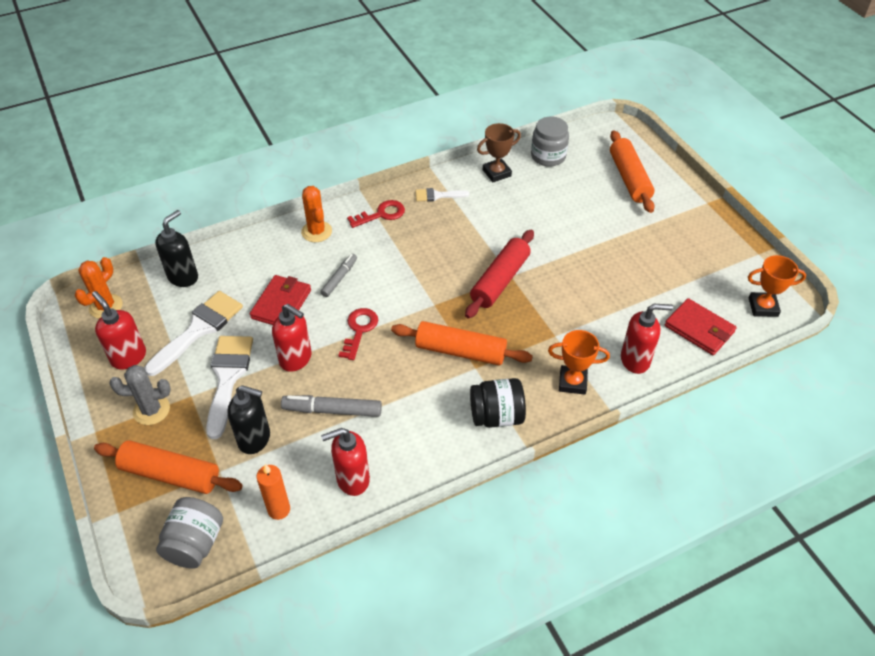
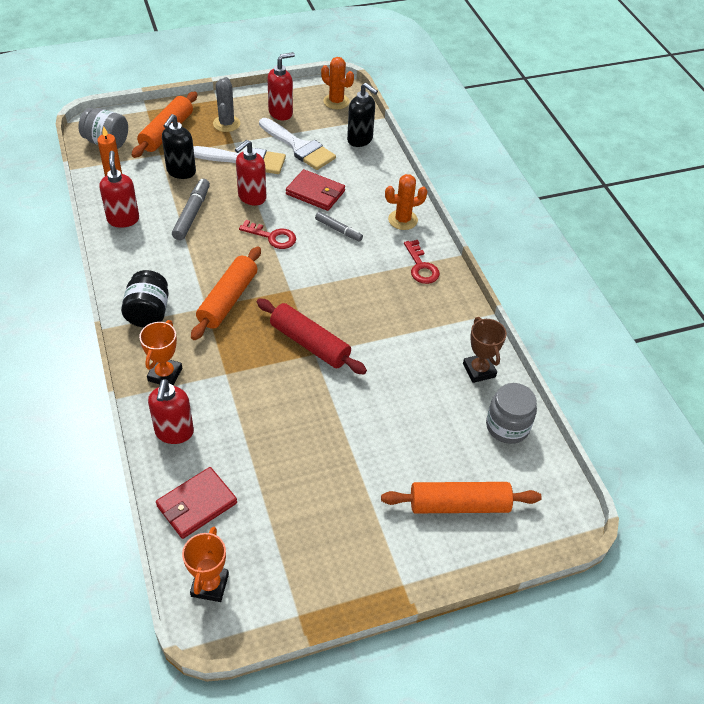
camera: 95 degrees right, 0 degrees up
(437, 195) = (445, 313): white brush -> none

